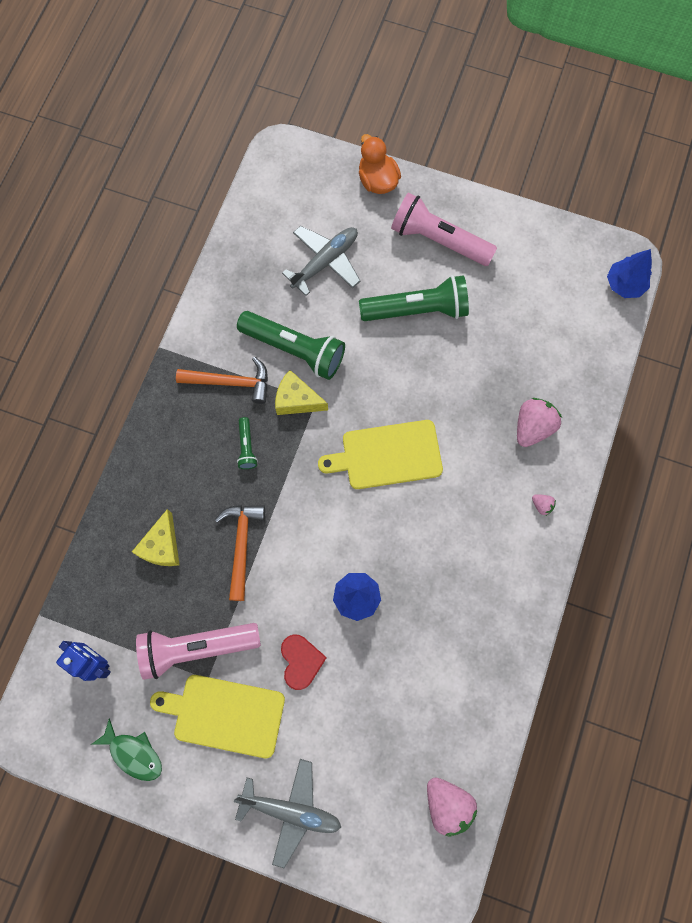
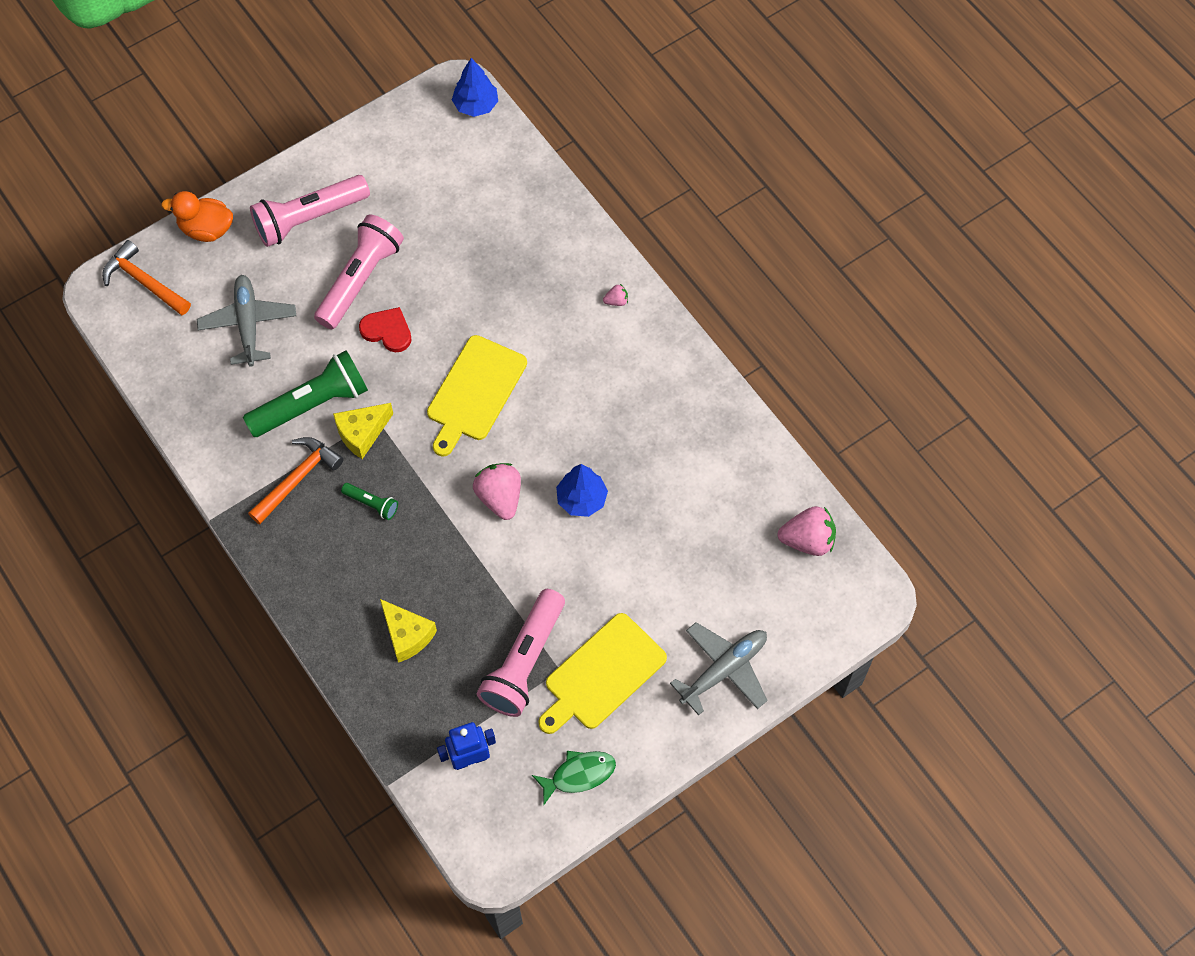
camera: 55 degrees left, 10 degrees down
(241, 545) = (460, 565): orange hammer -> orange hammer (144, 281)
(301, 661) = (603, 581): red heart -> red heart (387, 331)
(417, 310) = (360, 280): green flashlight -> pink flashlight
(532, 427) = (543, 261): pink strawberry -> pink strawberry (500, 497)

